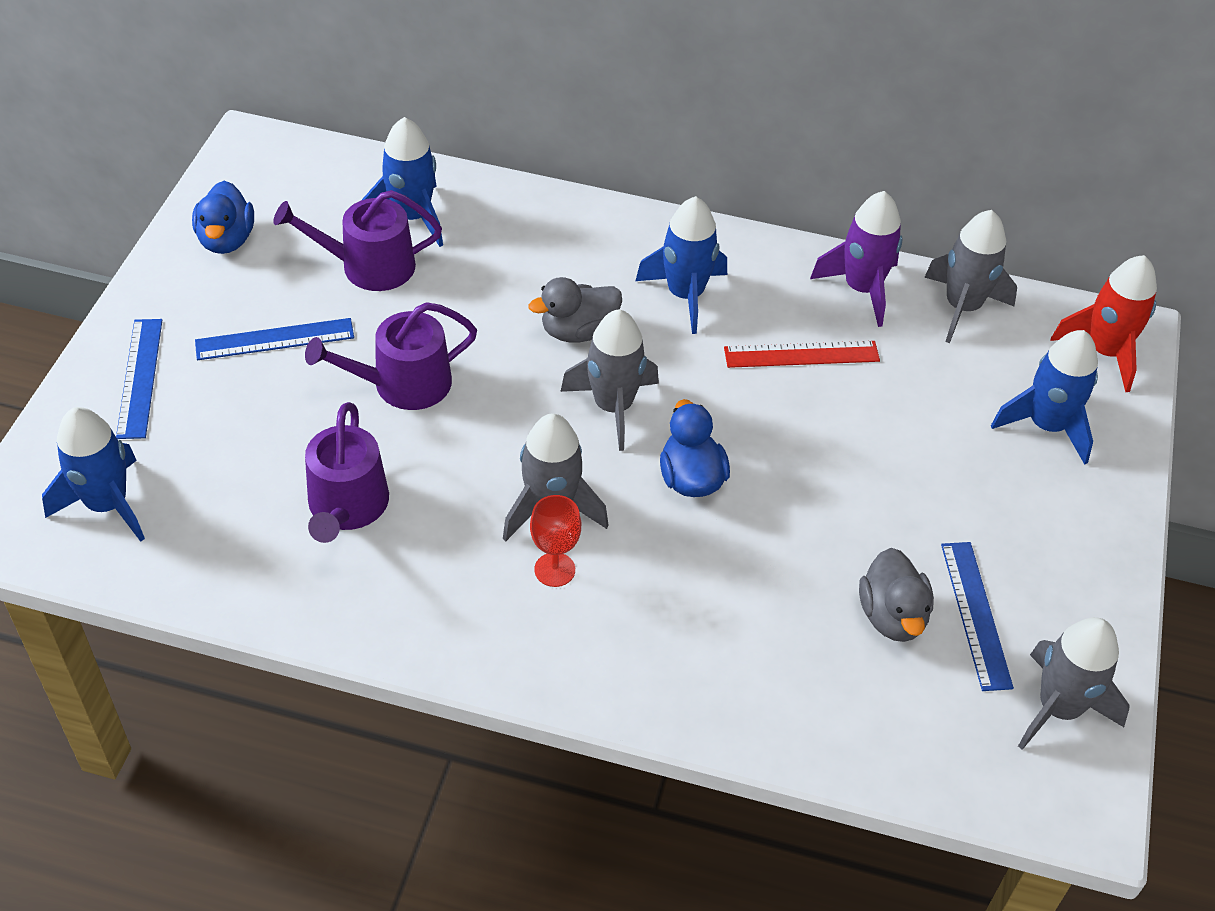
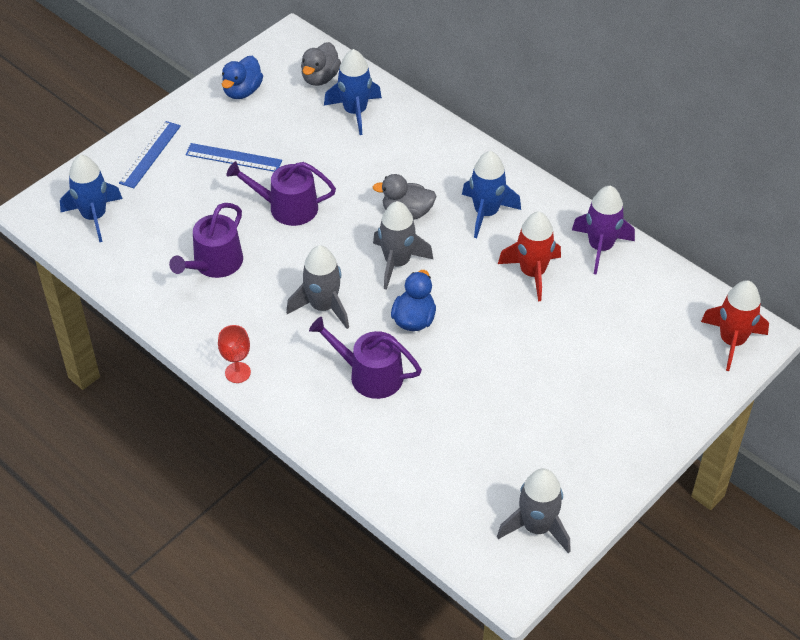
camera: 30 degrees right, 0 degrees up
(368, 266) = (311, 133): purple watering can -> purple watering can (370, 375)
(554, 569) = (303, 339): red goblet -> red goblet (237, 372)
(801, 354) = (532, 273): red ruler -> red rocket
(892, 616) = (476, 439): grey duck -> grey duck (320, 78)
(962, 307) = (657, 281): grey rocket -> none
(975, 614) = (526, 458): blue ruler -> none
(1046, 426) = (656, 371): blue rocket -> none

